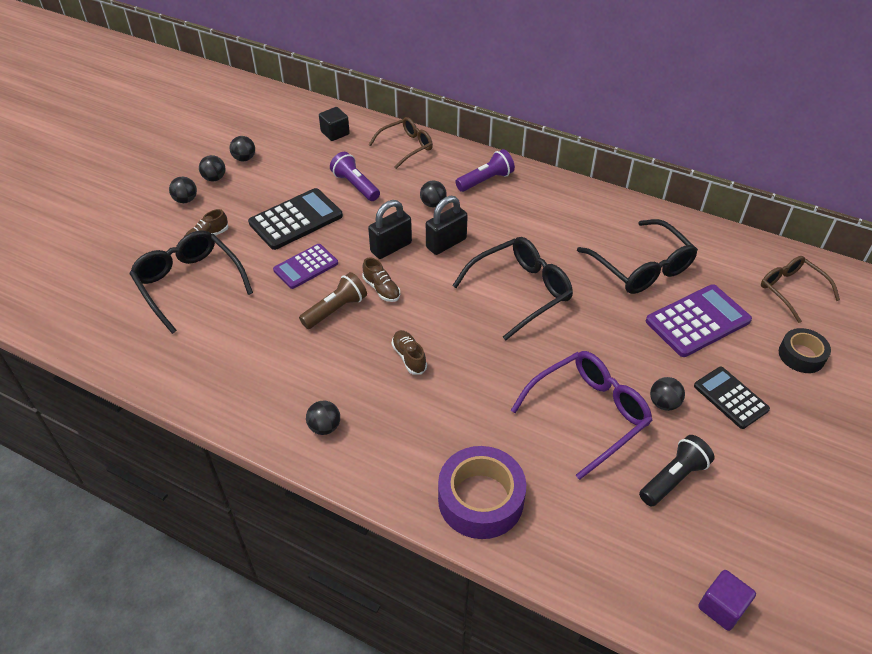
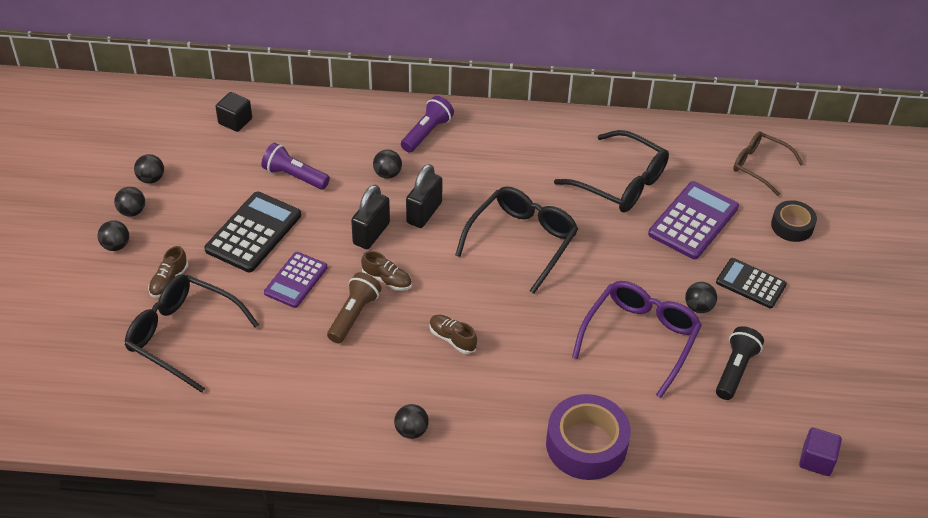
camera: 25 degrees left, 0 degrees up
(406, 147) = (323, 117): brown glasses -> none

